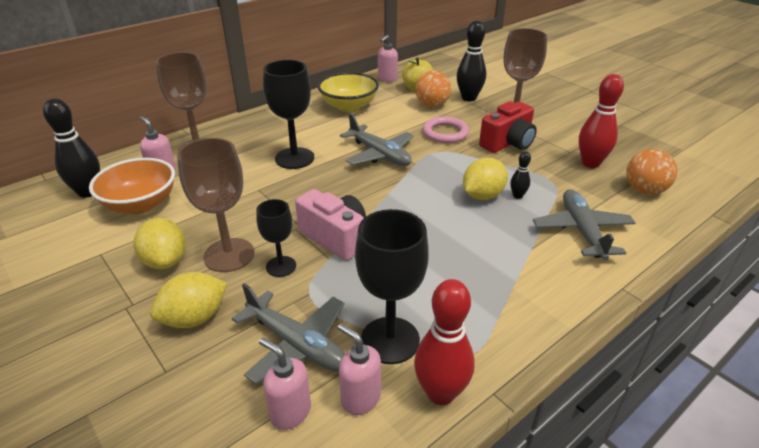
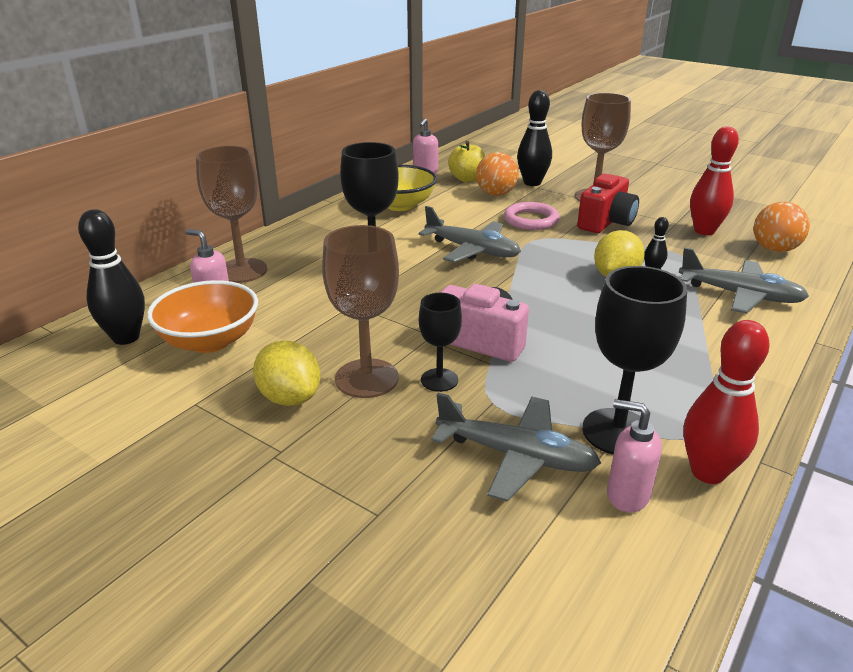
camera: 15 degrees left, 5 degrees down
(194, 318) = (372, 452): yellow lemon -> none
(290, 412) = (559, 525): pink soap dispenser -> none
(582, 231) = (740, 295): grey plane -> grey plane turned 135 degrees clockwise

